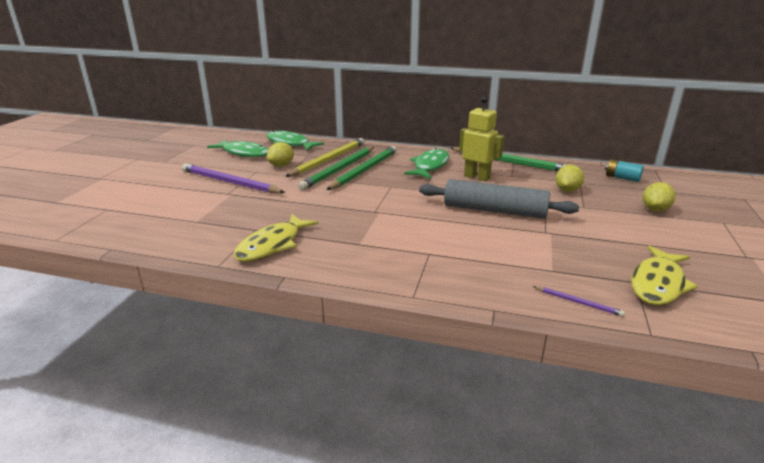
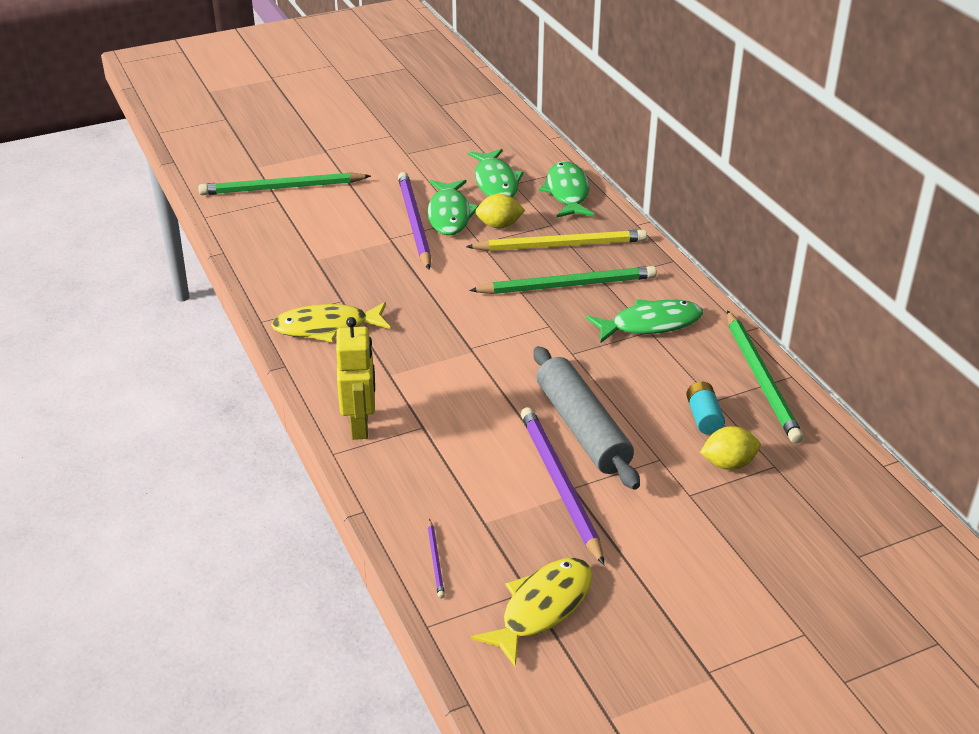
camera: 50 degrees right, 10 degrees up
(244, 172) = (449, 215): none -> green fish
(339, 170) = (543, 268): green pencil -> green pencil (281, 188)
(477, 177) = (667, 375): yellow robot -> yellow robot (360, 426)
(539, 234) = (559, 484): none -> purple pencil
(622, 178) = (851, 500): turquoise battery -> turquoise battery (703, 417)
(655, 209) = (765, 560): yellow lemon -> none
(658, 283) = (542, 608): yellow fish -> yellow fish turned 135 degrees clockwise

